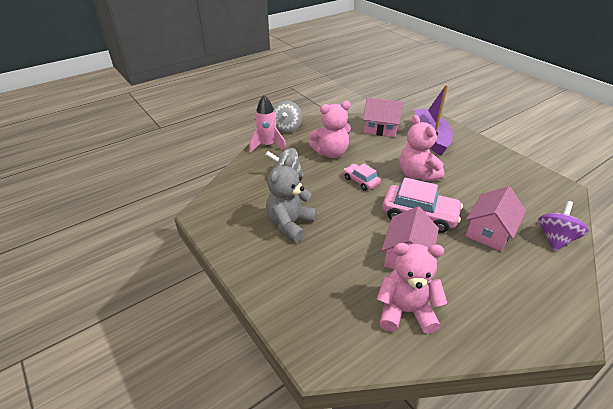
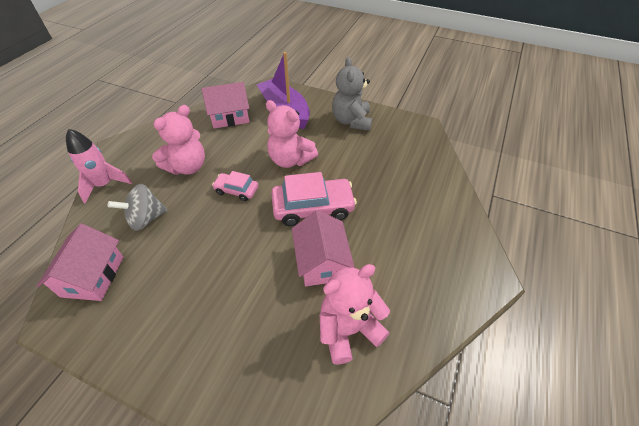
camera: 30 degrees left, 10 degrees up
(286, 128) = (119, 152): grey spinning top -> none
(290, 224) = (179, 281): grey teddy bear -> grey teddy bear (351, 121)
(489, 231) = (383, 199): pink house -> pink house (93, 276)
(555, 238) = (437, 182): purple spinning top -> none

